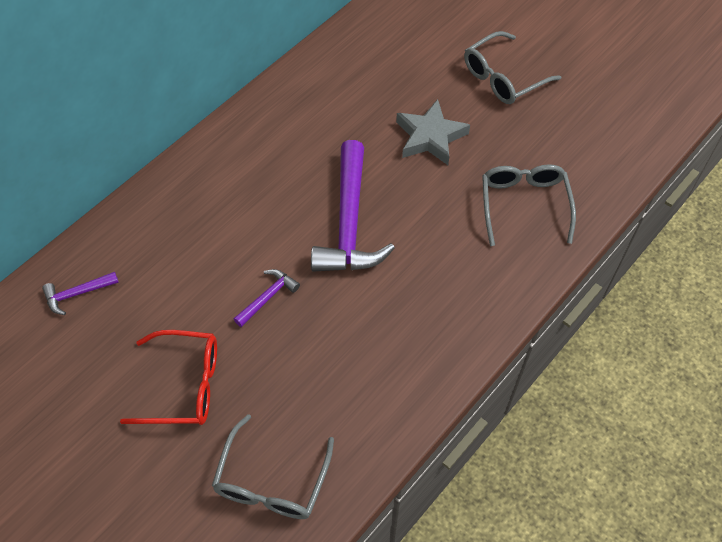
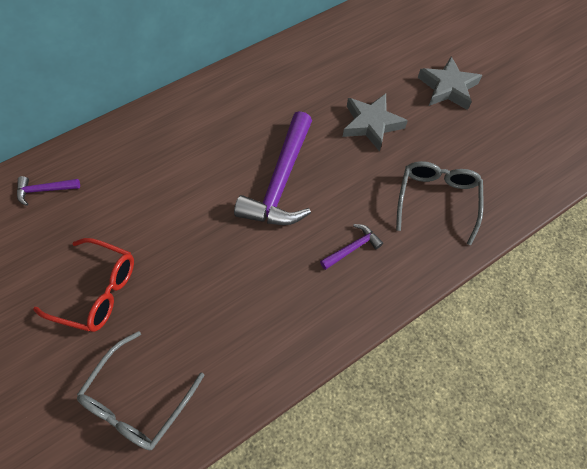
camera: 15 degrees right, 5 degrees up
(268, 297) = (193, 230): purple hammer -> purple hammer (352, 248)
(503, 77) = (447, 88): grey glasses -> grey star

